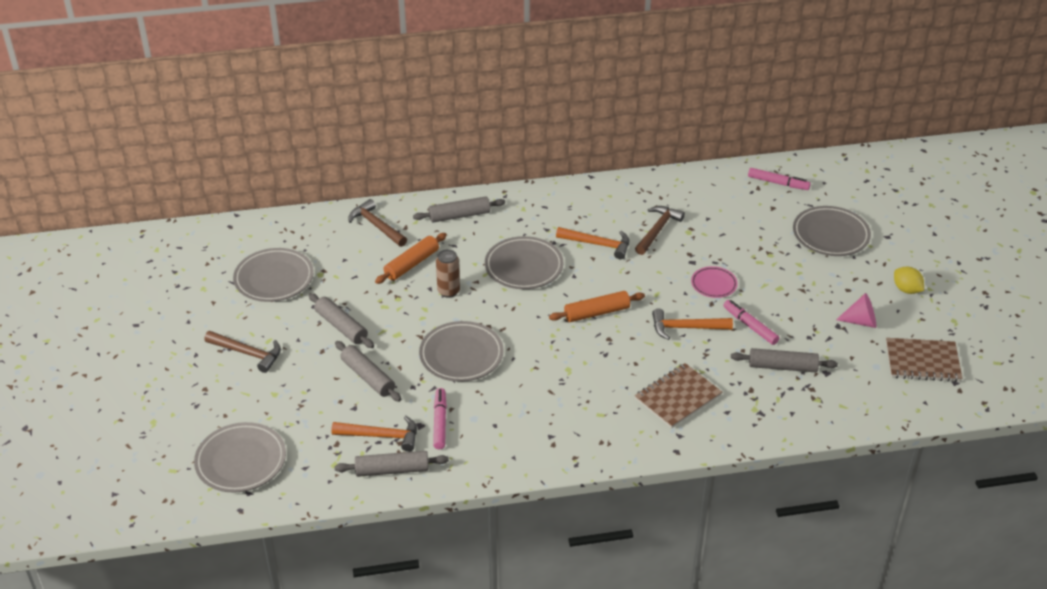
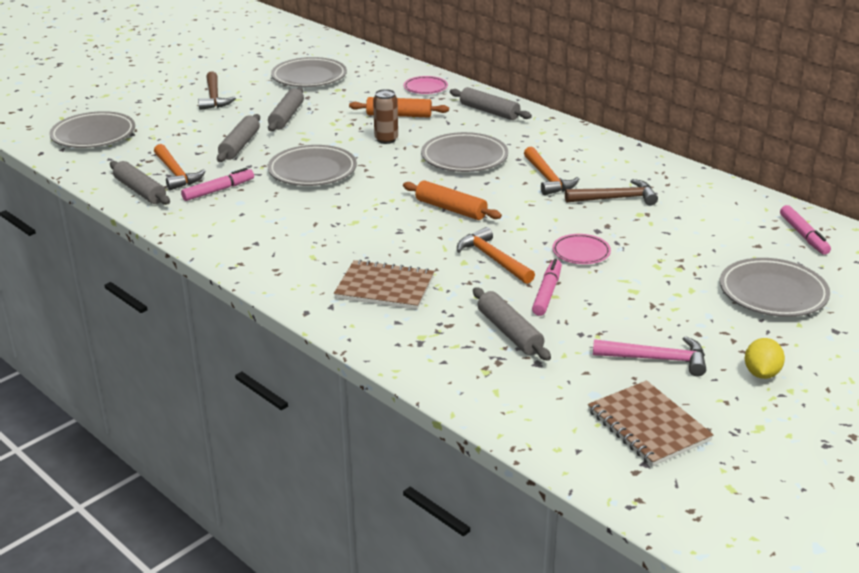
camera: 55 degrees right, 10 degrees down
(376, 226) = (425, 88): brown hammer -> pink plate
(861, 321) = (656, 359): pink cone -> pink hammer

